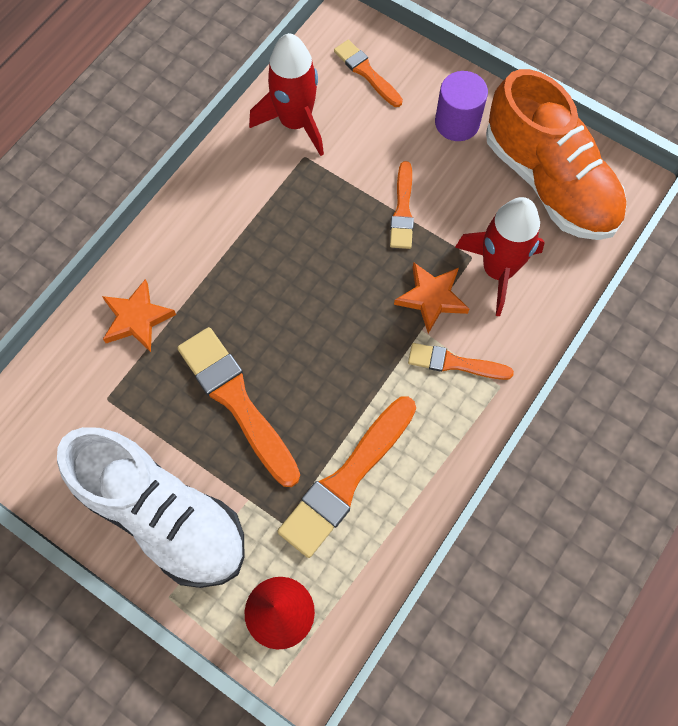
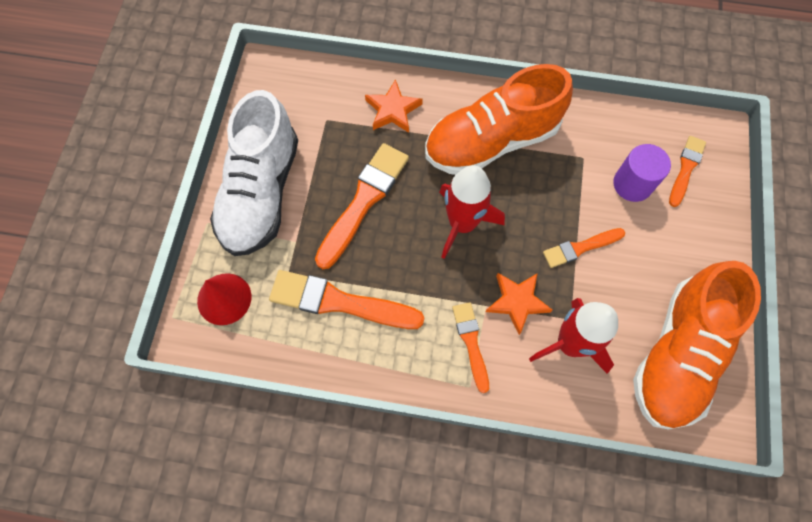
camera: 65 degrees right, 0 degrees up
(236, 234) = (491, 141): none -> orange shoe
(295, 122) = (608, 138): red rocket -> red rocket (462, 224)
(457, 122) = (686, 256): purple cylinder -> purple cylinder (632, 184)

